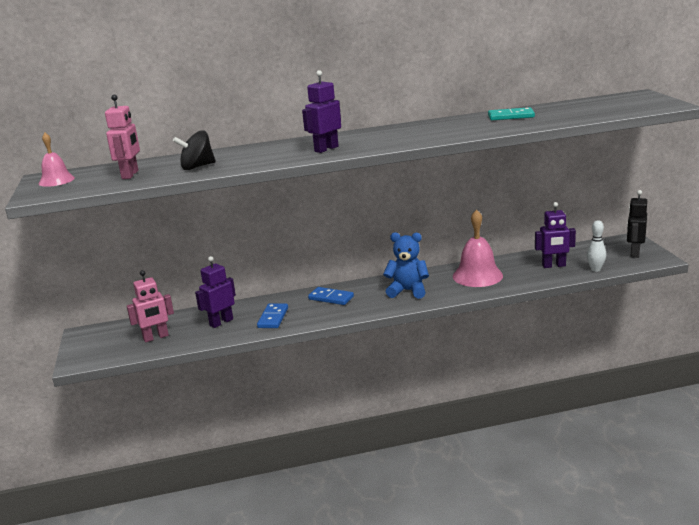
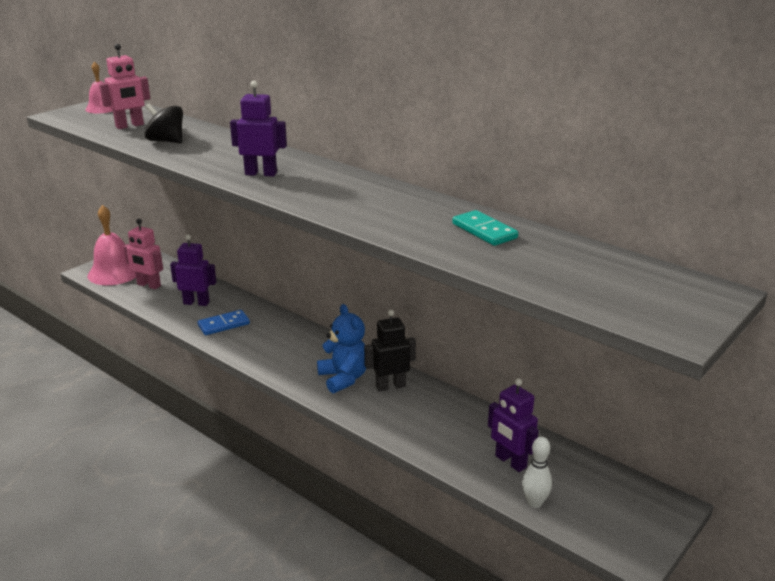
camera: 50 degrees right, 5 degrees up
(331, 298) = (289, 338): blue domino -> none
(477, 276) = (424, 411): pink bell -> pink bell (114, 273)
(634, 253) = (628, 524): black robot -> black robot (390, 386)

